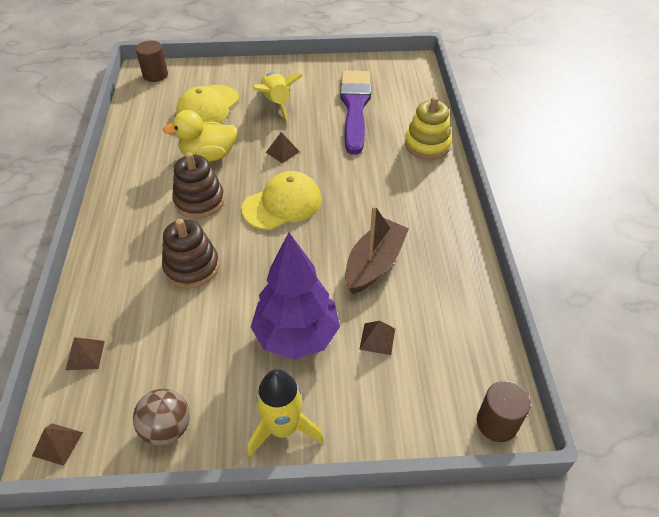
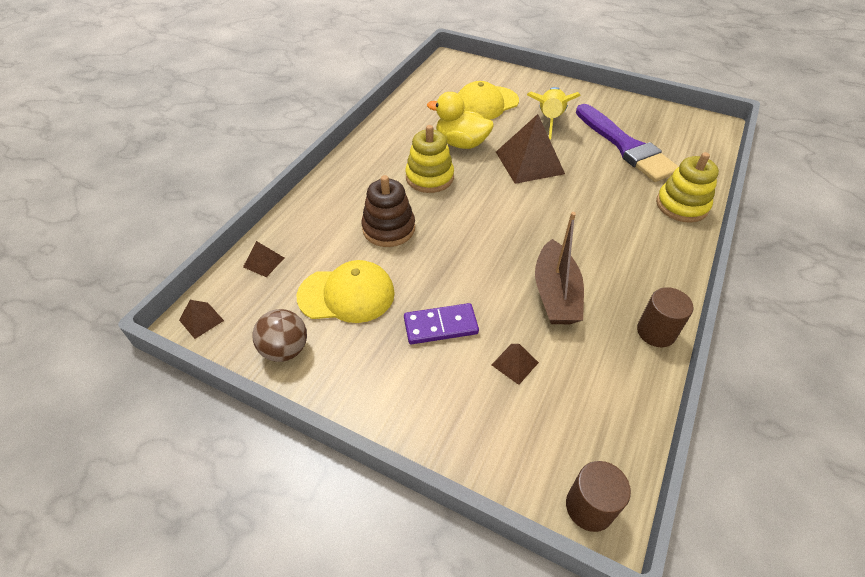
camera: 30 degrees right, 0 degrees up
(155, 75) = (458, 65): brown cylinder -> brown cylinder (656, 332)
(199, 201) = (429, 177): brown stacking toy -> yellow stacking toy
(282, 152) = (529, 162): brown pyramid -> brown pyramid, size x2.15
(282, 204) = (500, 207): yellow cap -> yellow cap (347, 294)
(283, 428) = (377, 399): yellow rocket -> none
(296, 336) = (440, 325): purple tree -> purple domino
(355, 107) = (625, 146): purple brush -> purple brush turned 120 degrees clockwise
(374, 264) = (555, 294): brown boat -> brown boat turned 120 degrees clockwise

